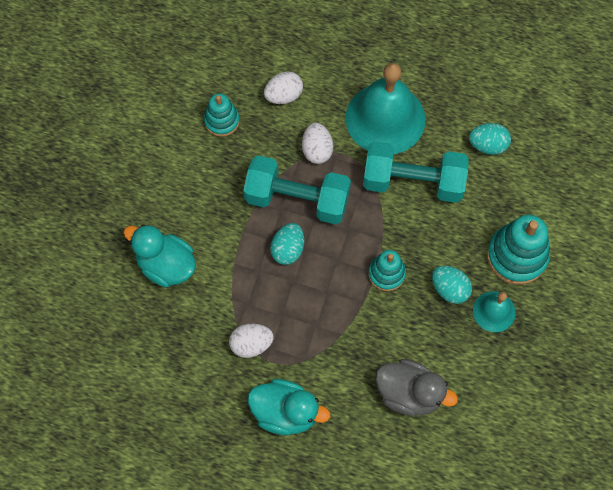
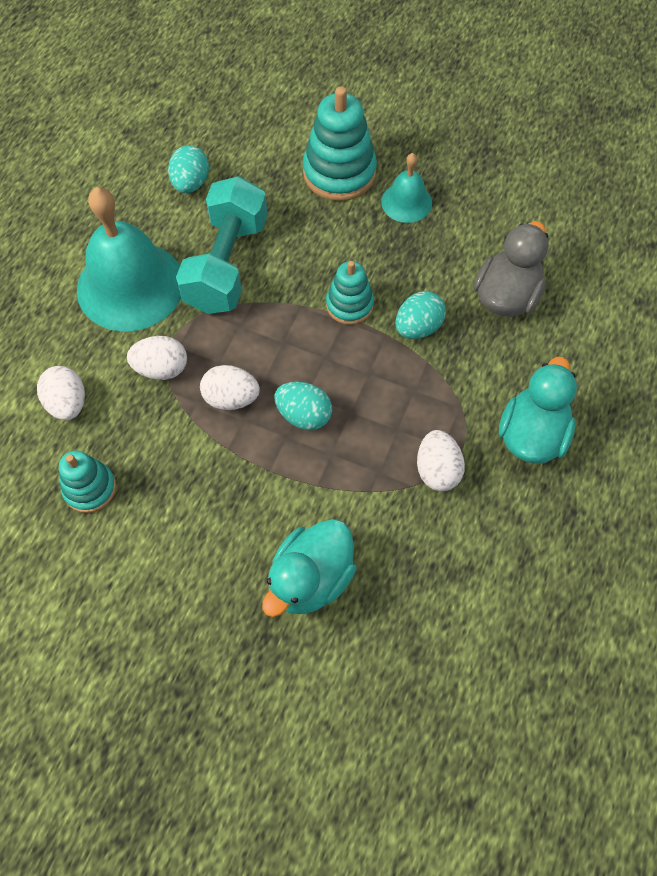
camera: 85 degrees left, 5 degrees down
(297, 199) = (231, 398): turquoise dumbbell -> white egg
(449, 289) = (375, 242): turquoise egg -> turquoise egg (418, 327)

